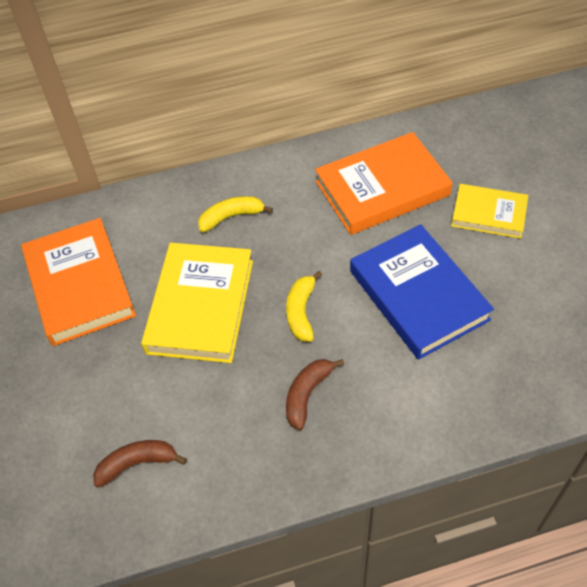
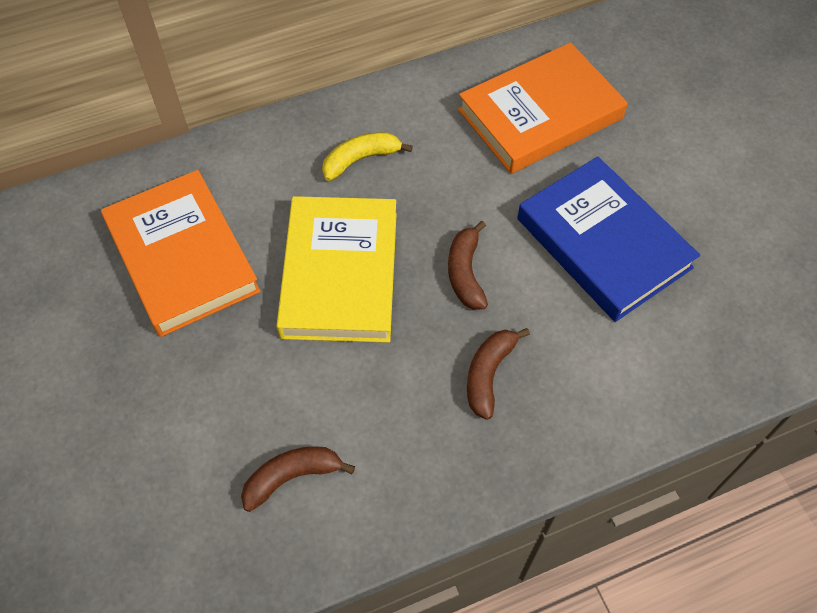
camera: 10 degrees left, 5 degrees up
(301, 312) = (465, 273): yellow banana -> brown banana
(489, 214) = (671, 139): yellow book -> none

